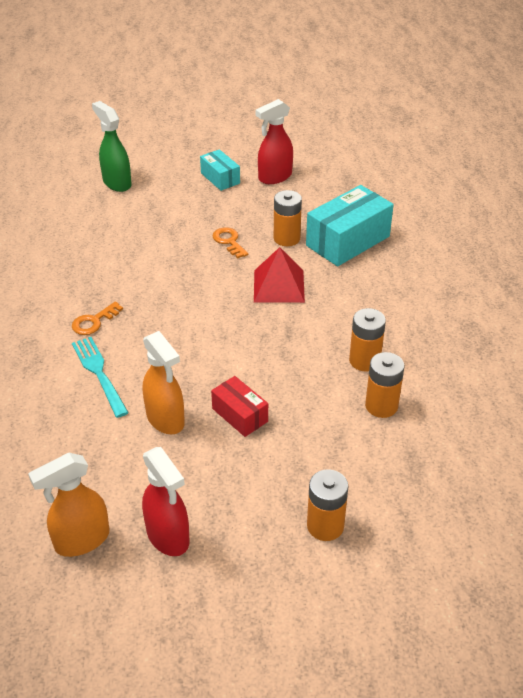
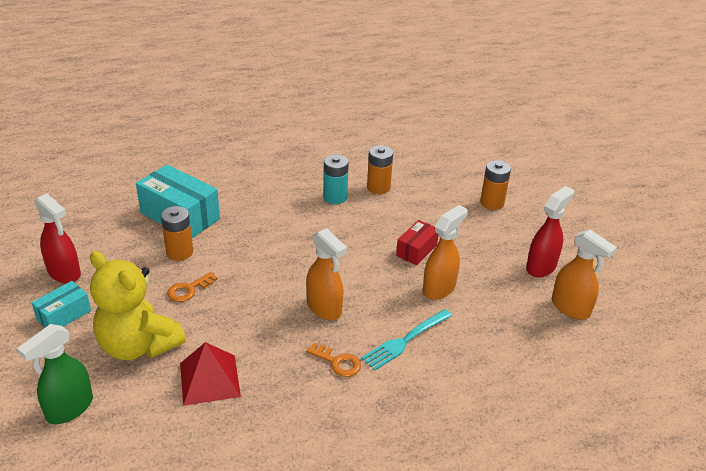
camera: 105 degrees left, 5 degrees down
(168, 213) = (138, 345): none -> yellow teddy bear
(169, 323) = (324, 308): none -> orange spray bottle
(279, 286) = (254, 249): red pyramid -> red pyramid (209, 379)
(364, 361) = (335, 197): orange battery -> turquoise battery

